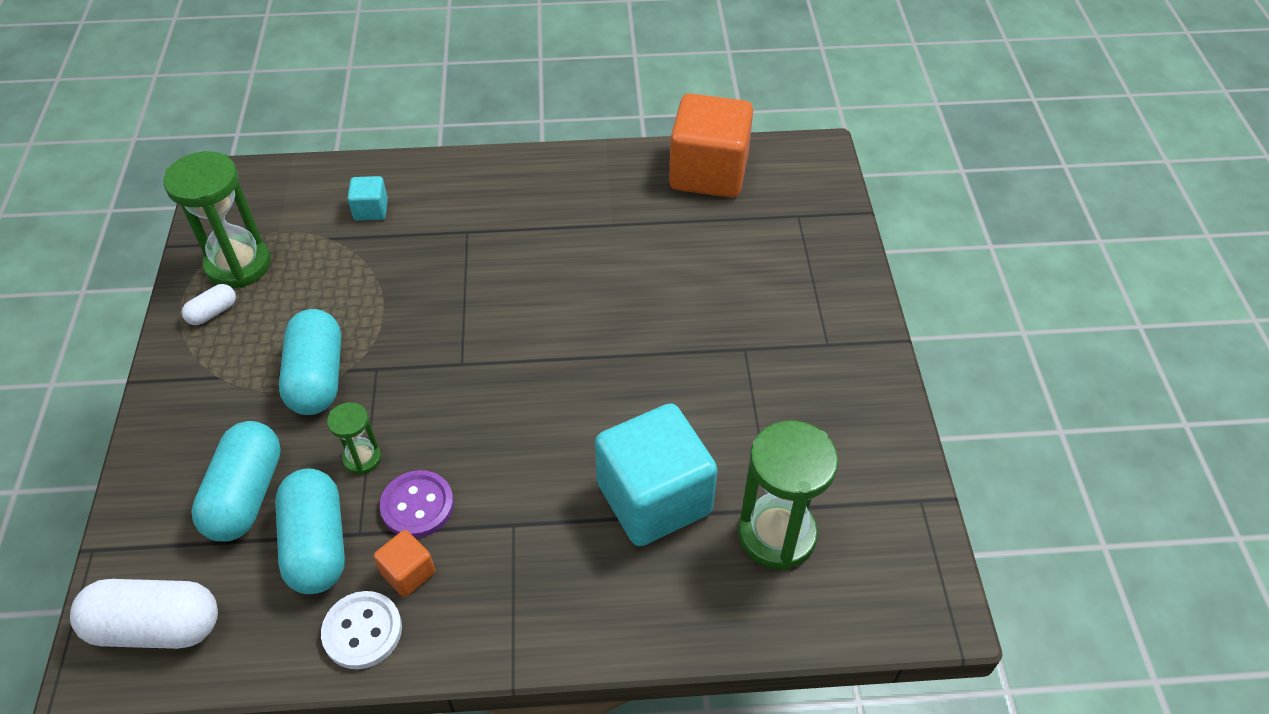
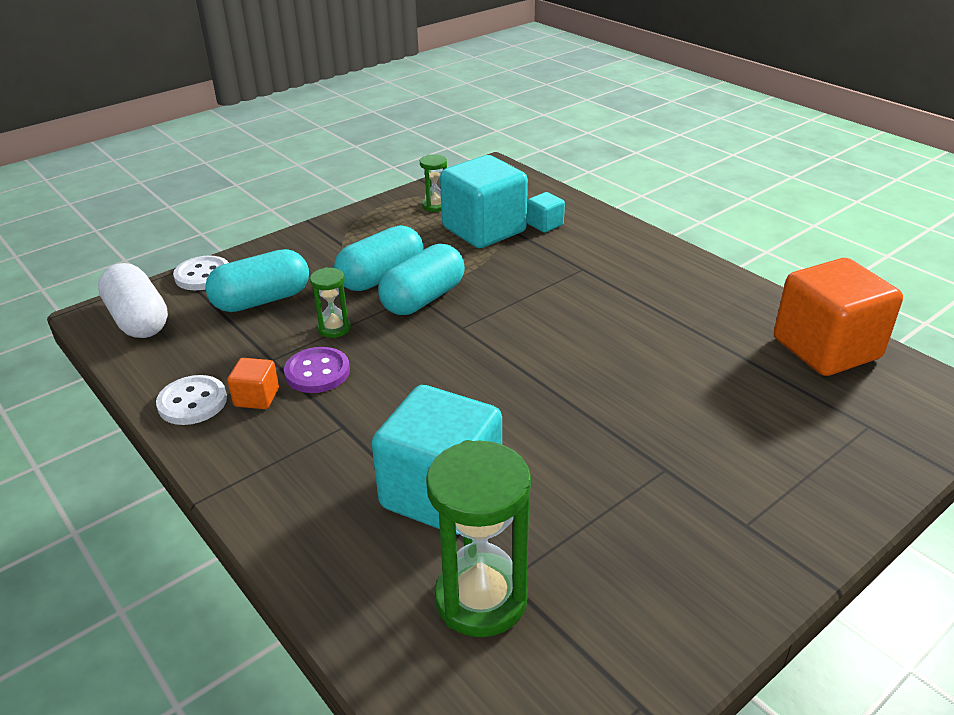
camera: 55 degrees right, 15 degrees down
(133, 528) = (203, 275): none -> white button
(213, 312) = (388, 217): white capsule -> none
(238, 265) = (435, 206): green hourglass -> green hourglass, size x0.51
(317, 544) = (247, 347): turquoise capsule -> turquoise capsule (423, 299)
(327, 256) = (484, 230): none -> turquoise cube

